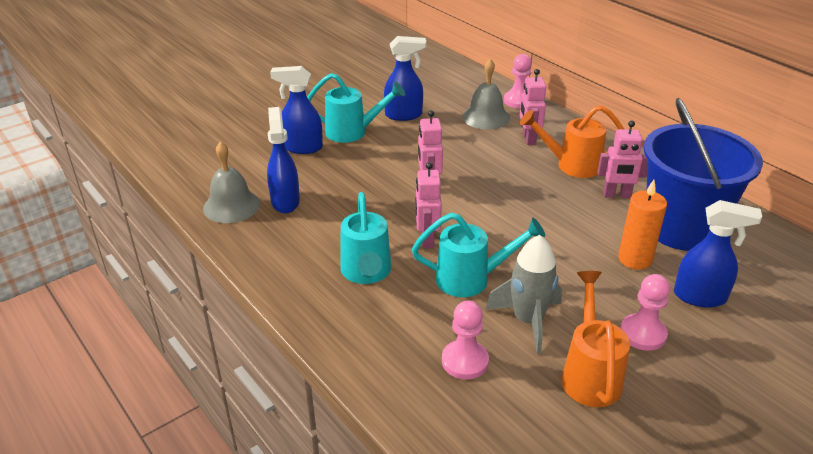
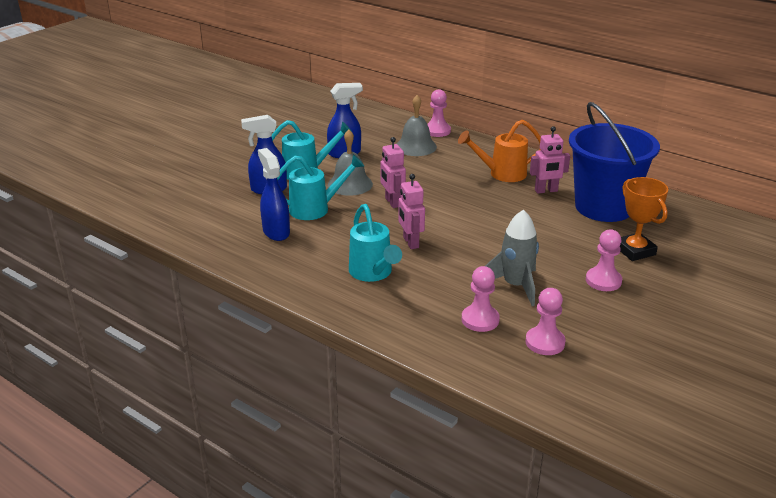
camera: 15 degrees left, 5 degrees down
(231, 206) = (230, 241): grey bell -> grey bell (350, 184)
(471, 279) = (459, 265): turquoise watering can -> turquoise watering can (315, 209)
(528, 139) = (459, 159): pink robot -> none
(533, 411) = (545, 342): none -> pink pawn
(590, 374) = (576, 312): orange watering can -> none
(635, 259) = (577, 233): orange candle -> none
(700, 297) = (635, 251): blue spray bottle -> orange trophy

